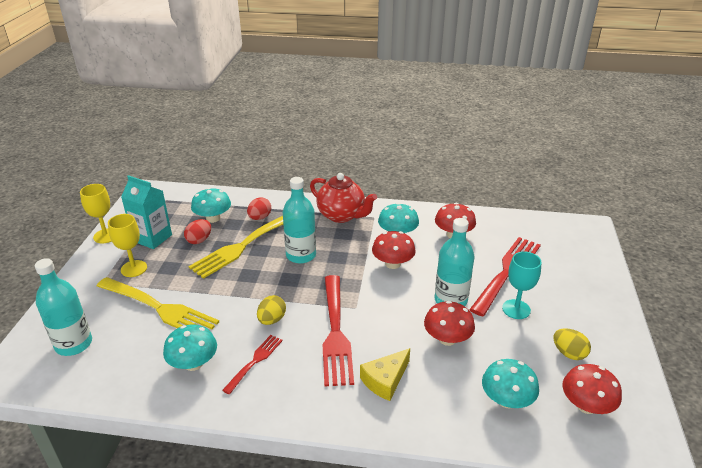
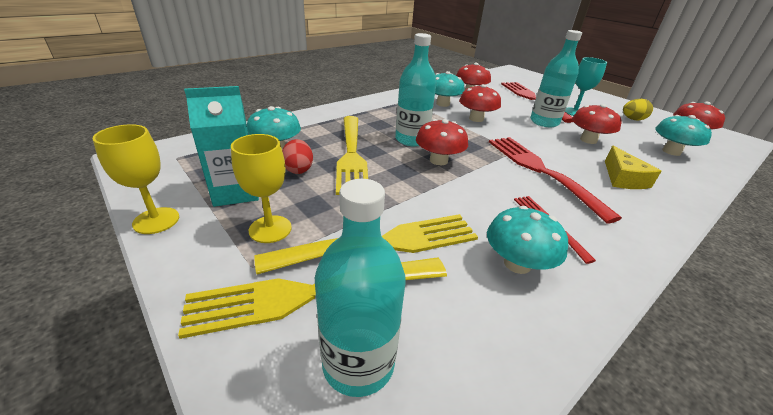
camera: 50 degrees left, 0 degrees up
(101, 308) = (311, 293): none -> yellow fork
(259, 218) = (323, 131): red egg -> none
(272, 320) = (490, 189): yellow egg -> none
(284, 281) = (438, 160): none -> red mushroom
(335, 332) = (541, 171): red fork -> red fork turned 150 degrees counterclockwise
(342, 215) = (385, 107): red teapot -> none

